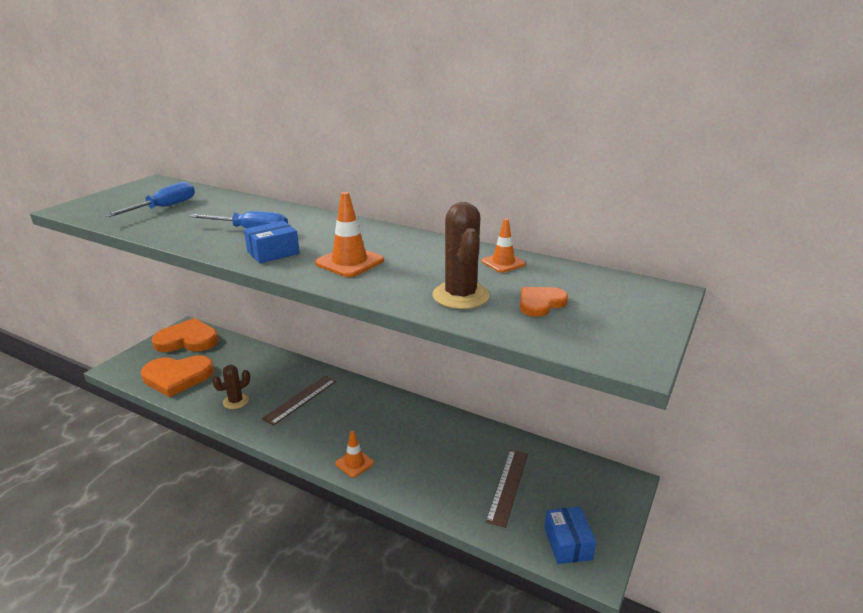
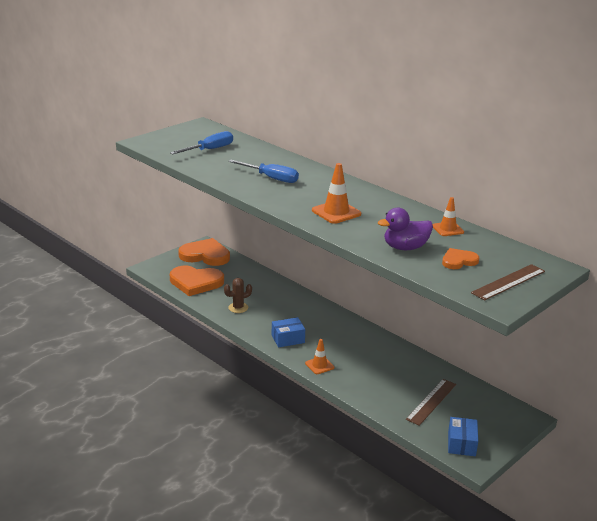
camera: 15 degrees right, 0 degrees up
(273, 253) = (284, 198): blue box -> blue box (288, 339)
(300, 399) = (288, 315): brown ruler -> brown ruler (508, 282)
(460, 296) = (405, 247): brown cactus -> purple duck

